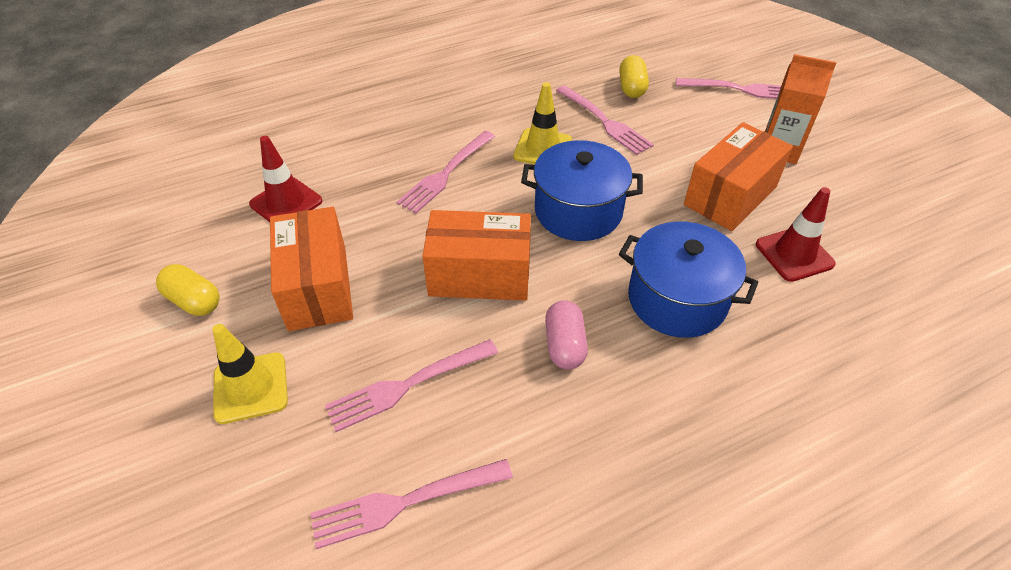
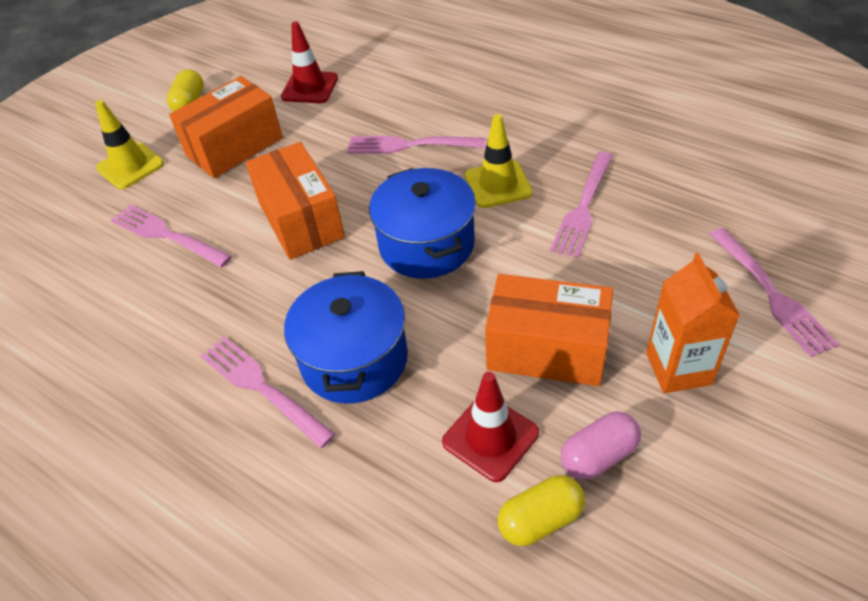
camera: 65 degrees right, 0 degrees up
(405, 502) = (68, 282): pink fork -> pink fork (262, 388)
(564, 345) = (252, 304): pink capsule -> pink capsule (598, 456)
(631, 88) = (667, 203): yellow capsule -> yellow capsule (540, 520)

